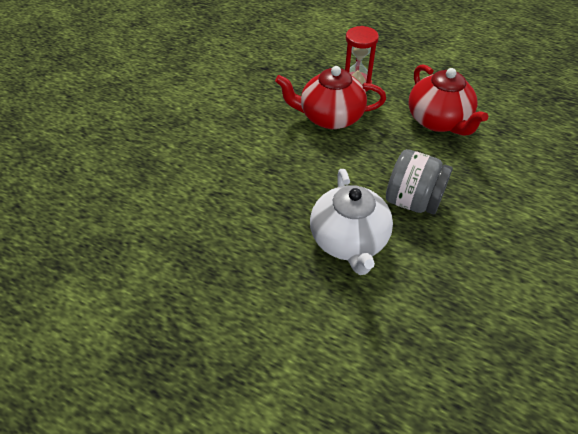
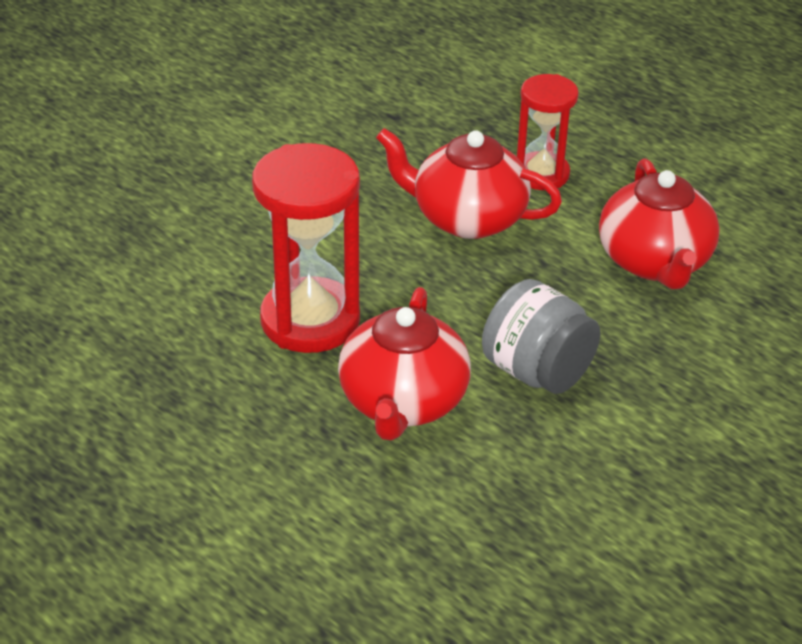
camera: 15 degrees right, 10 degrees down
(272, 199) = (310, 320): none -> red hourglass
(349, 240) = (402, 403): white teapot -> red teapot

